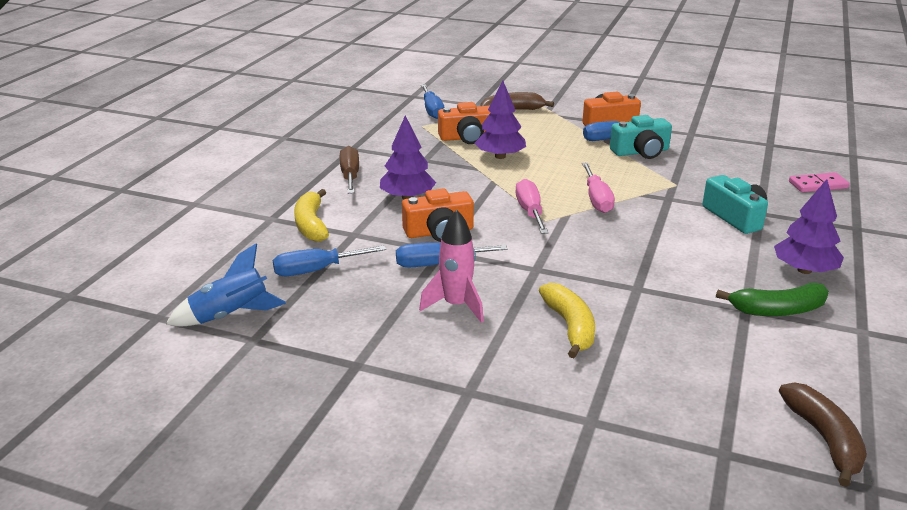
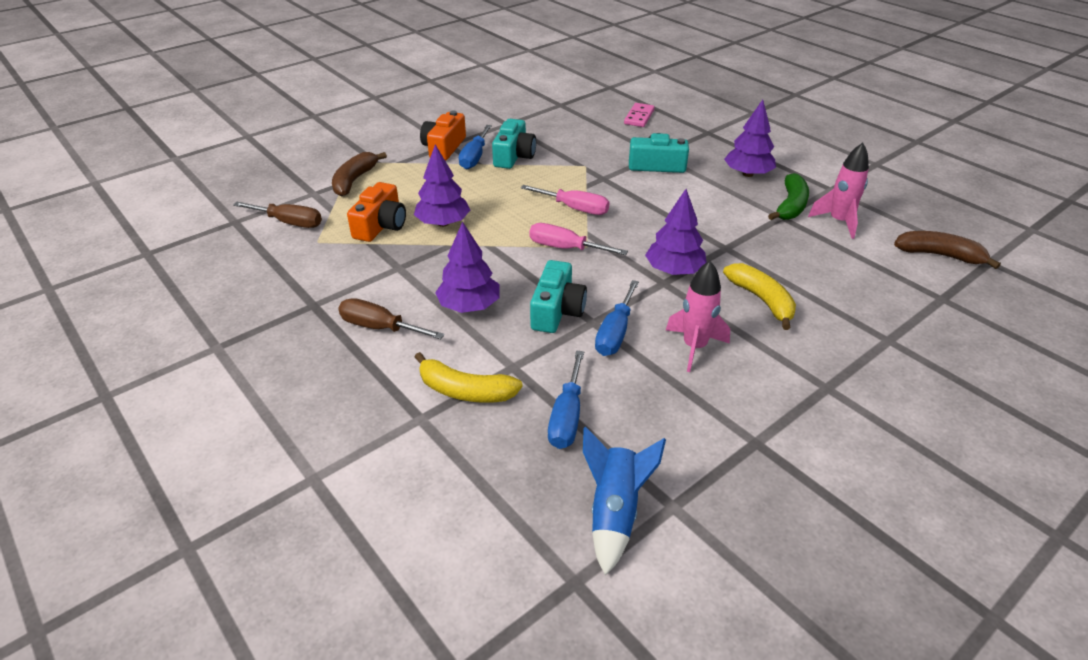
camera: 60 degrees left, 10 degrees up
(432, 110) = (289, 223): blue screwdriver -> brown screwdriver
(439, 232) = (557, 311): orange camera -> turquoise camera
(561, 269) = (674, 270): none -> purple tree
(570, 326) = (761, 300): yellow banana -> yellow banana turned 45 degrees clockwise
(791, 348) = (838, 222): none -> pink rocket

